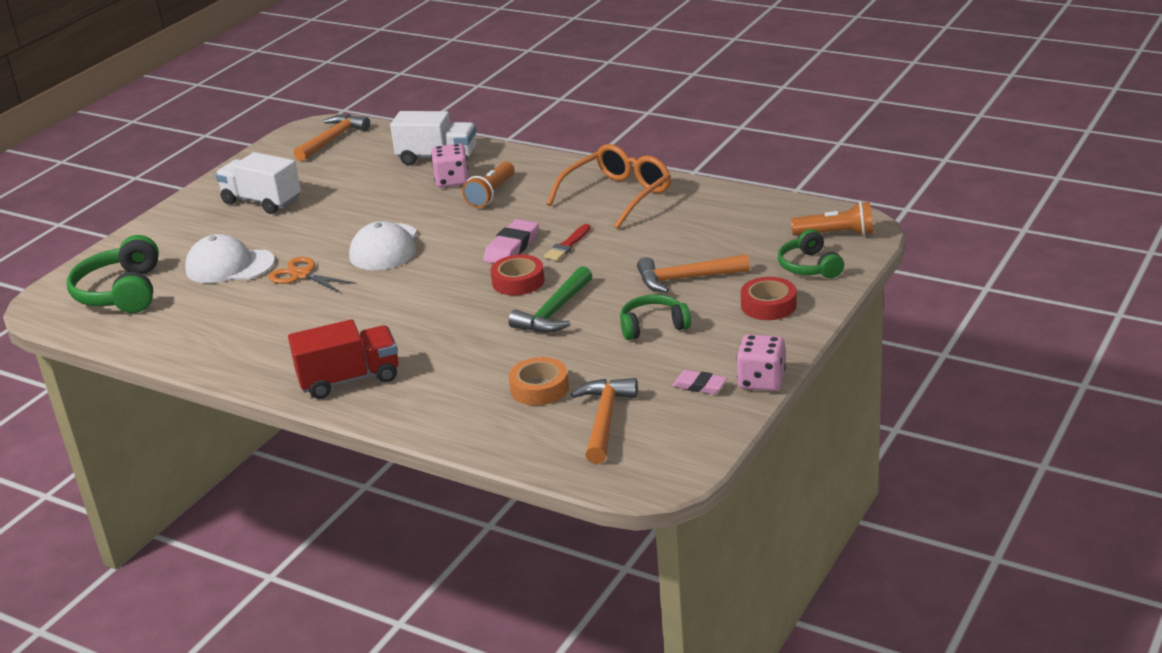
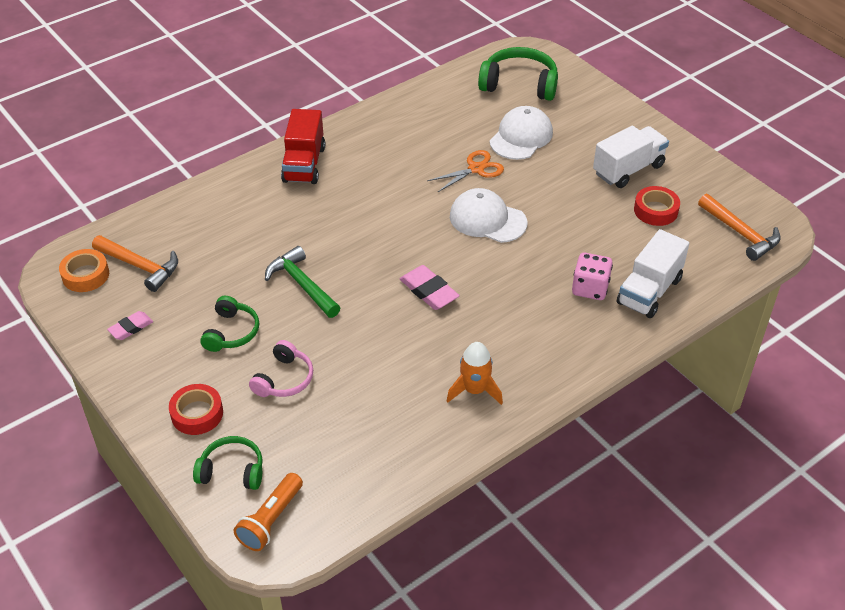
camera: 110 degrees right, 15 degrees up
(491, 194) = (542, 306): orange flashlight -> none
(518, 281) = (367, 278): red tape -> red tape (655, 210)
(539, 388) = (208, 247): orange tape -> orange tape (85, 275)
(567, 245) = (404, 325): red brush -> none
(618, 196) = (474, 390): orange glasses -> orange rocket
(686, 279) = (284, 379): orange hammer -> pink headphones
(761, 381) = (103, 363): pink dice -> none

